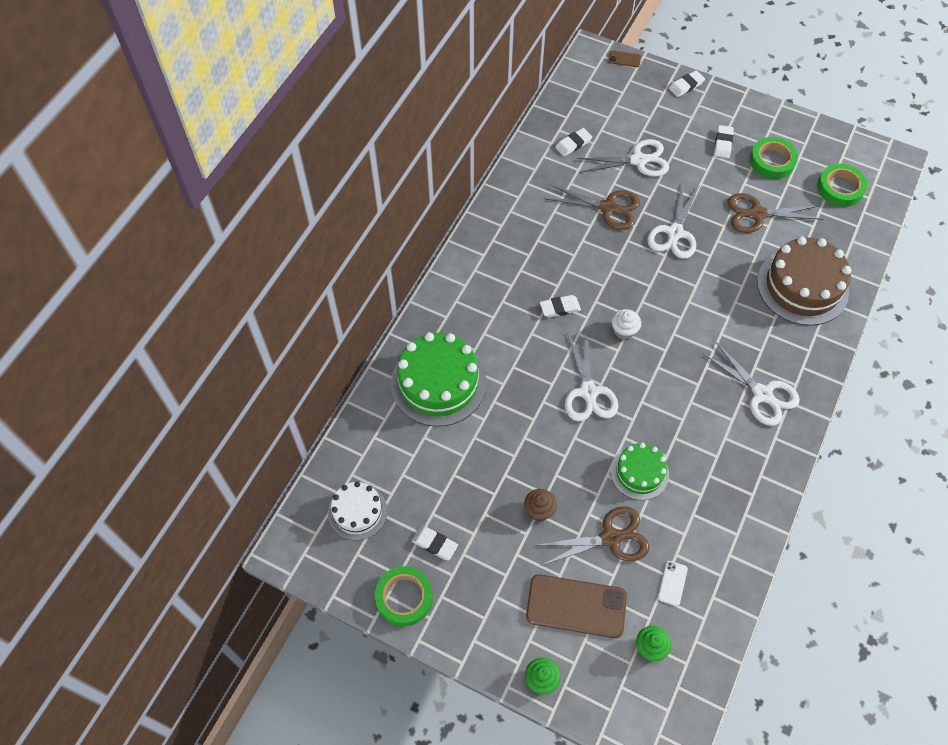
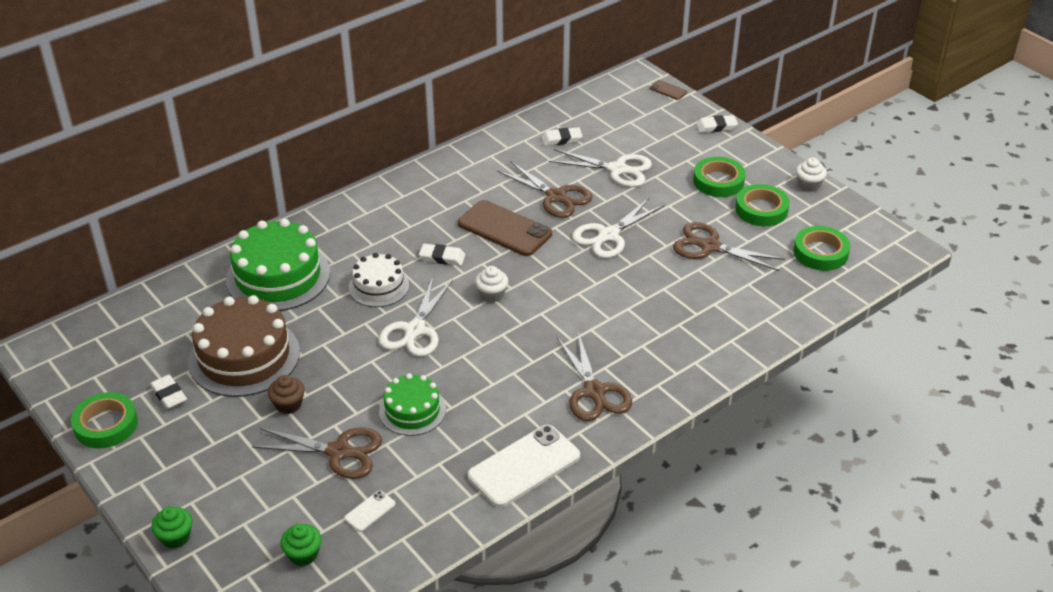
camera: 25 degrees right, 20 degrees down
(357, 512) = (122, 346): white cake -> white cake (379, 286)
(576, 606) = (259, 493): brown phone -> brown phone (504, 229)
(722, 143) = (718, 181): white eraser -> green tape
(756, 488) = (524, 466): none -> white phone
(762, 394) = (594, 391): white scissors -> brown scissors
(791, 122) = (808, 185): none -> white cupcake
(802, 286) = (712, 319): brown cake -> brown cake (244, 356)

